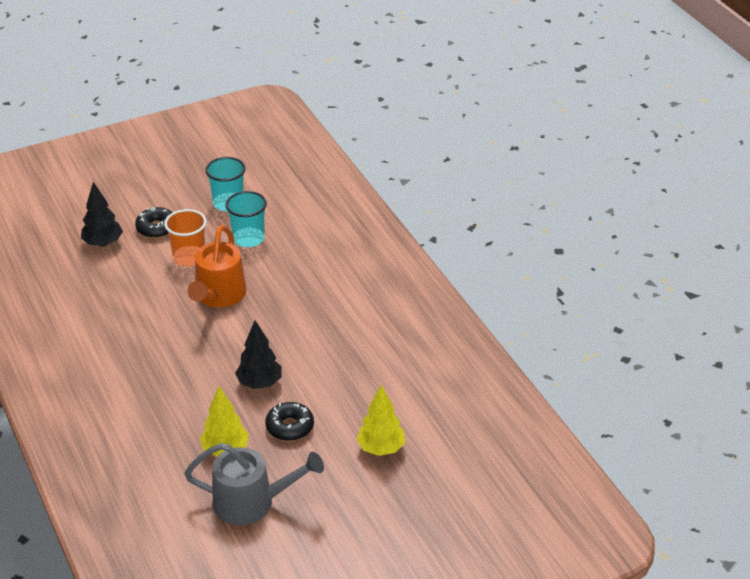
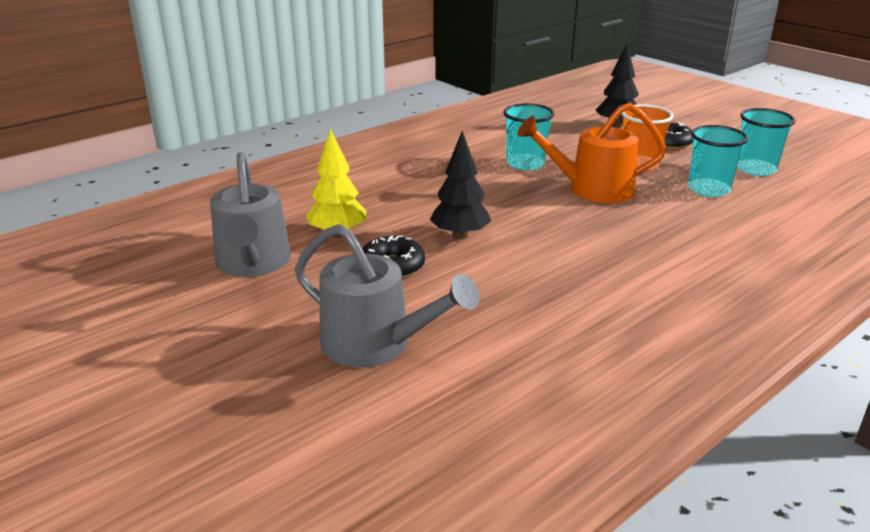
camera: 75 degrees right, 10 degrees down
(152, 318) = (525, 164): none -> turquoise cup
(381, 448) = (376, 344): yellow tree -> grey watering can

